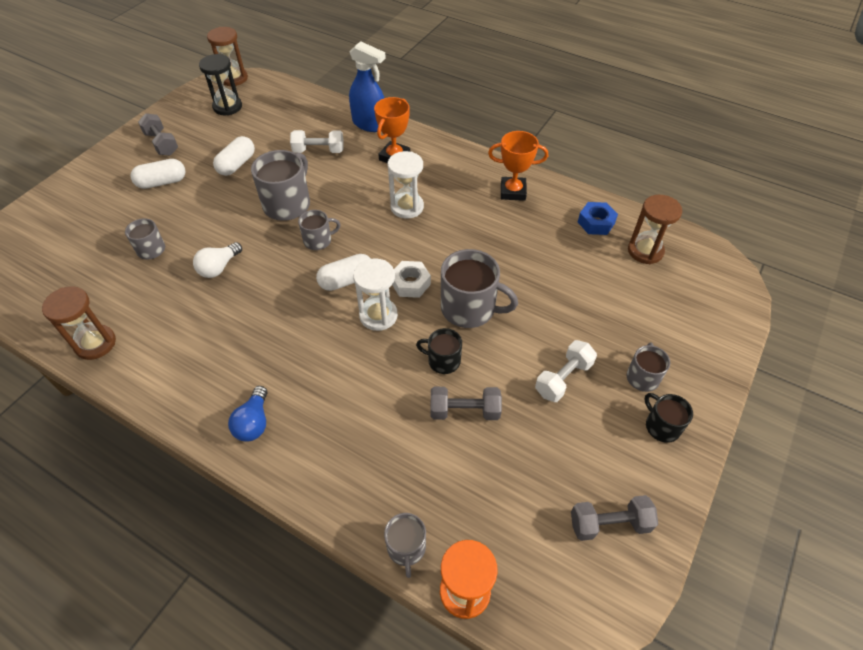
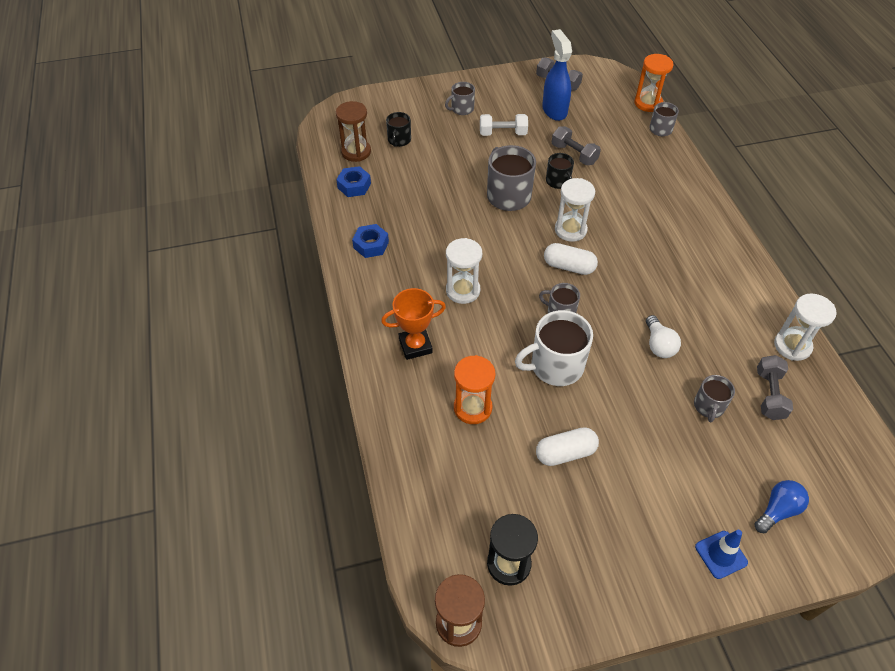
camera: 135 degrees left, 0 degrees up
(95, 343) = (792, 346): brown hourglass -> white hourglass
(101, 175) = (721, 554): none -> blue traffic cone
(161, 143) = (626, 556): grey dumbbell -> grey dumbbell (769, 395)
(162, 182) = (657, 487): white capsule -> none
(219, 267) = (658, 345): white light bulb -> white light bulb turned 90 degrees clockwise
(254, 422) = (702, 224): blue light bulb -> blue light bulb (777, 510)
(287, 204) = (555, 366): grey mug -> white mug
(318, 151) = (472, 408): white dumbbell -> orange hourglass
(370, 124) = (391, 403): blue spray bottle -> blue spray bottle (554, 110)
(410, 283) = (527, 234): white nut -> none
(513, 191) = (371, 245): orange trophy -> blue nut
(661, 426) = (484, 90): black mug -> black mug (399, 140)

